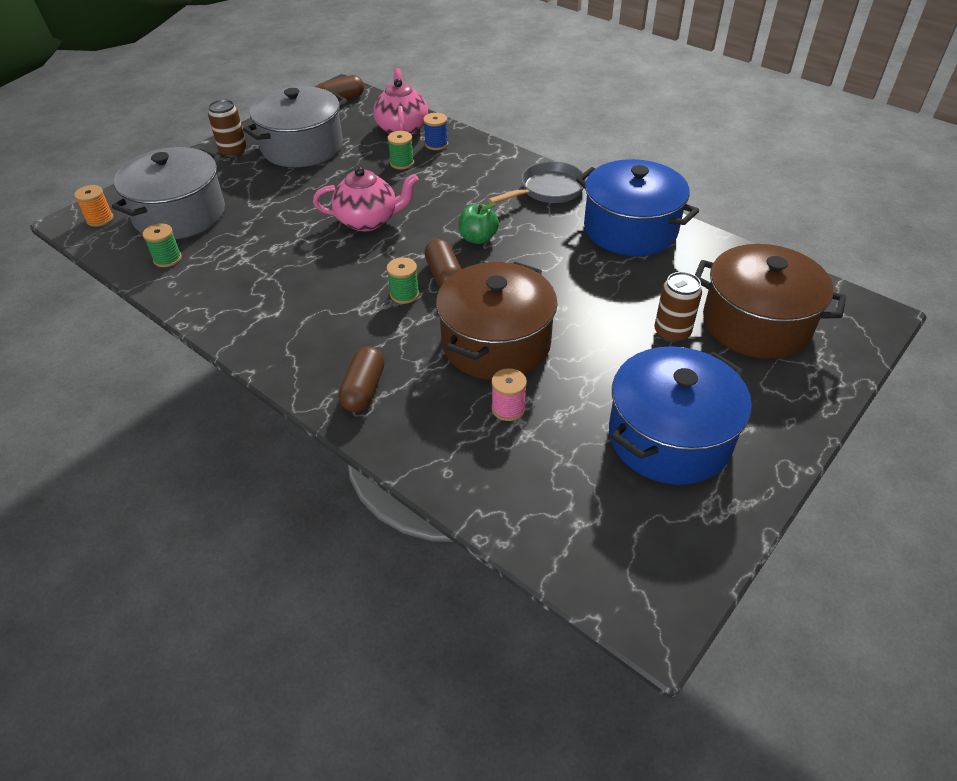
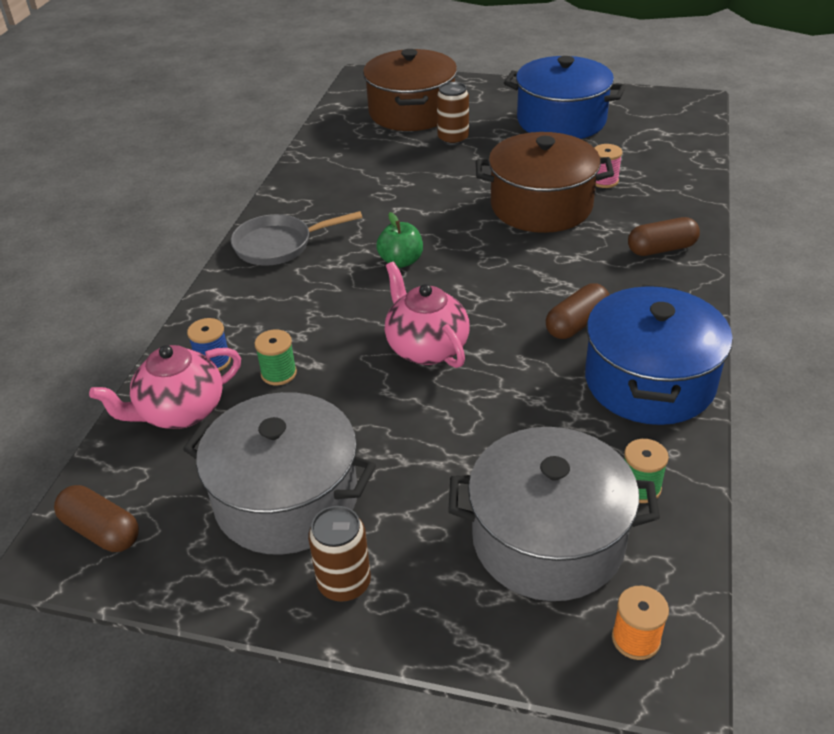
camera: 115 degrees left, 5 degrees down
(404, 294) = (526, 274): green spool -> none
(444, 275) = (478, 261): brown capsule -> brown capsule (577, 324)
(548, 190) = (278, 245): grey pan -> grey pan turned 45 degrees counterclockwise
(630, 229) = (321, 184): blue pot -> blue pot (649, 381)

